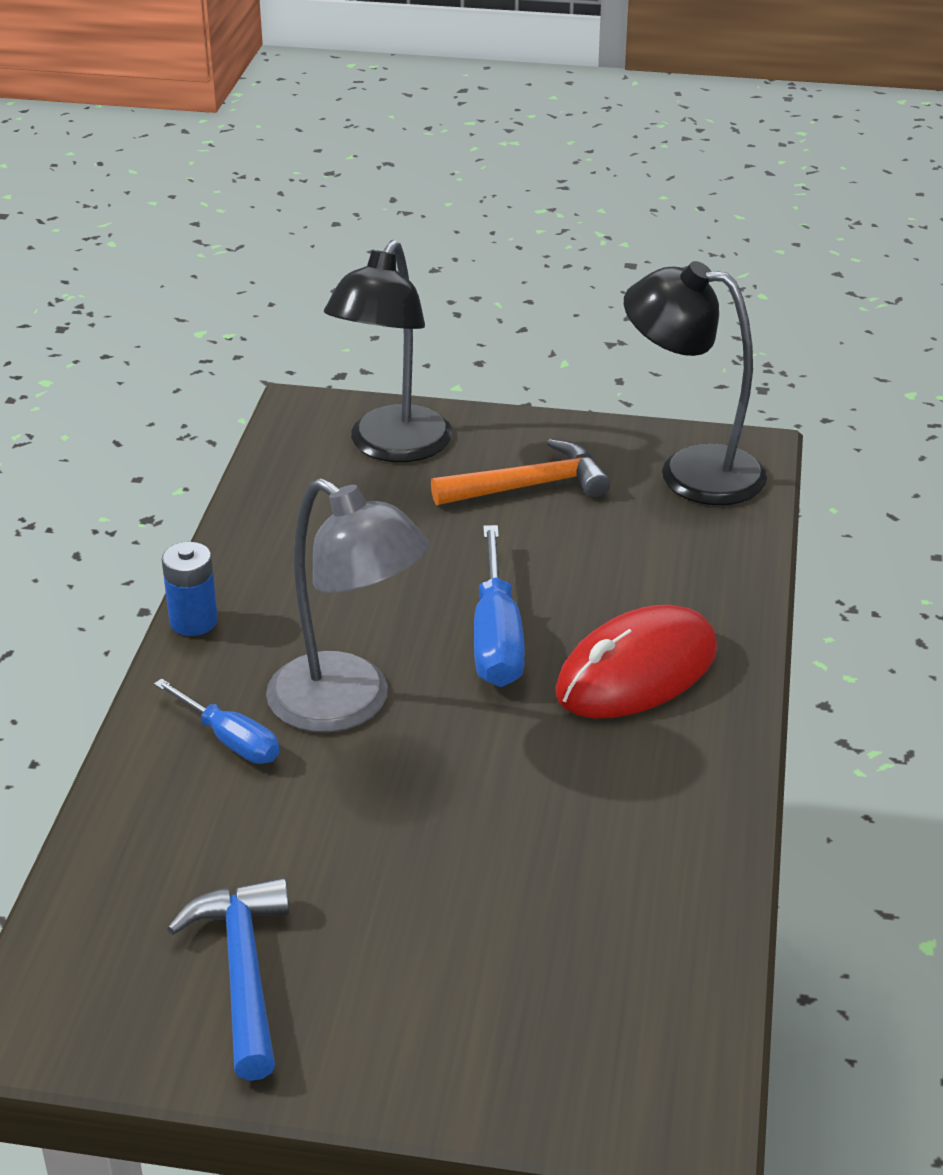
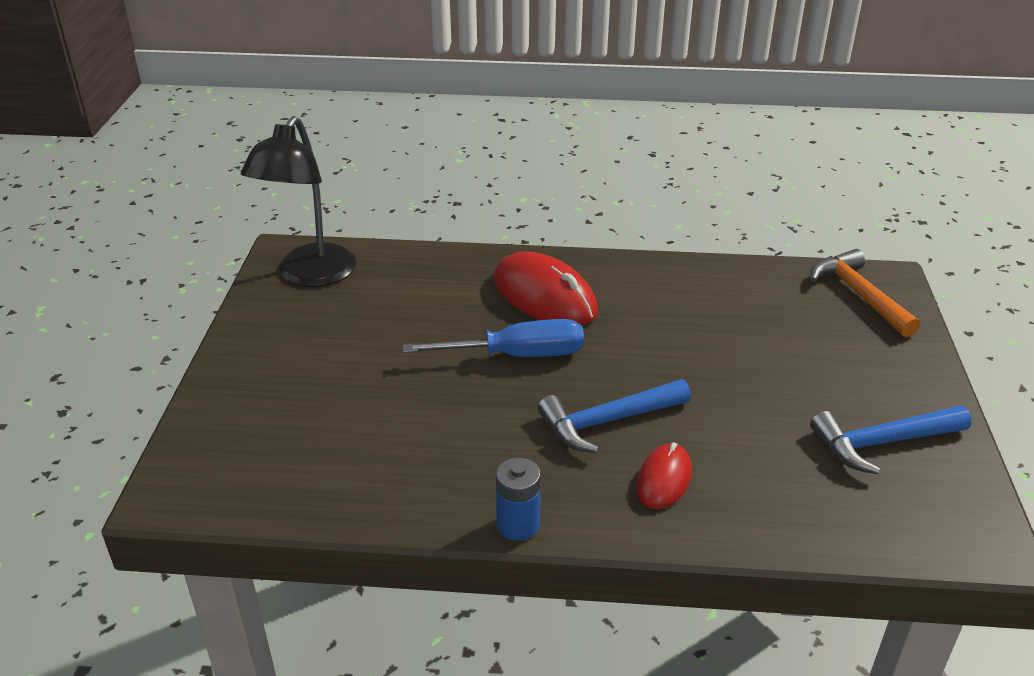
camera: 95 degrees left, 0 degrees up
(231, 740) = (664, 479): blue screwdriver -> red mouse
(348, 705) = (608, 421): grey lamp -> blue hammer
(392, 447) = (251, 427): black lamp -> none
(529, 486) = (322, 348): orange hammer -> orange hammer (859, 295)

